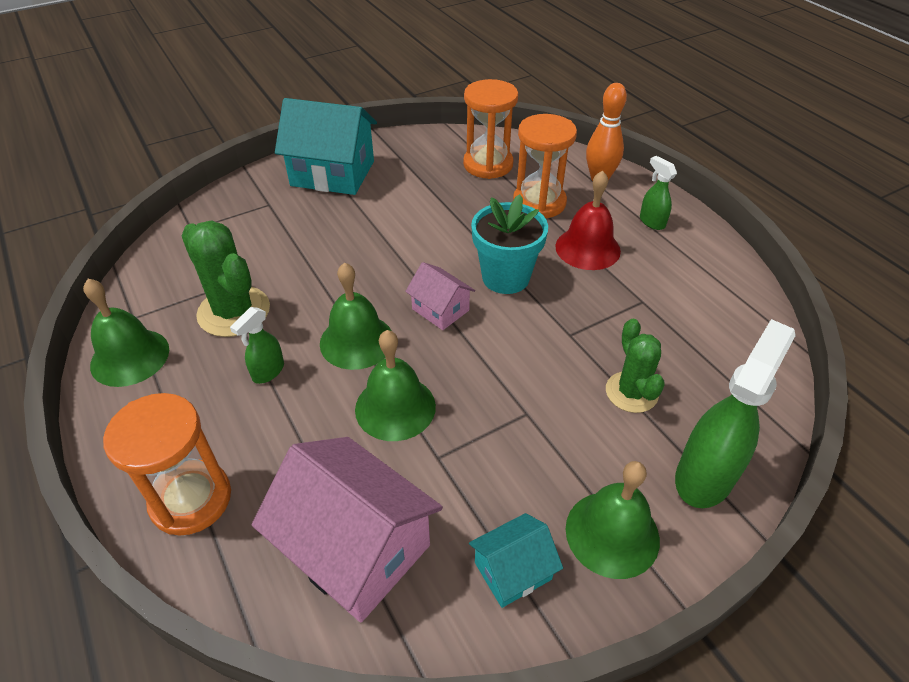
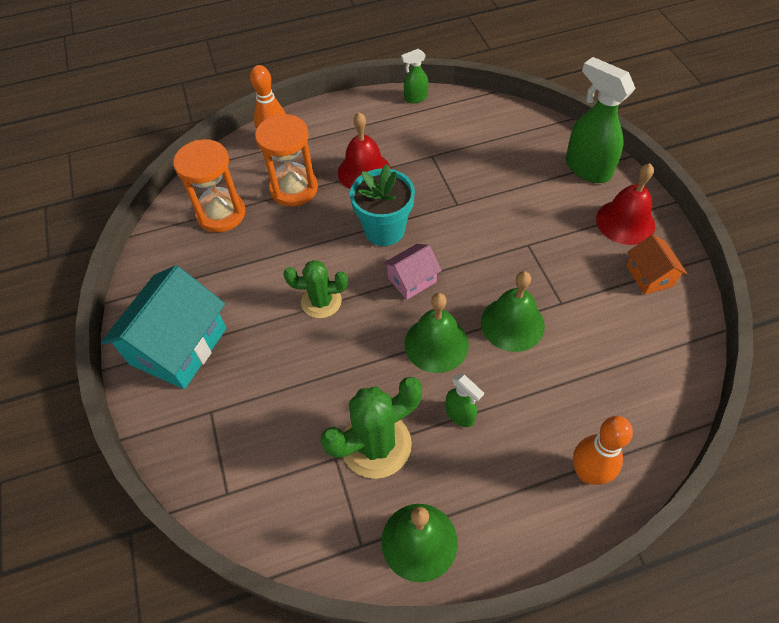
camera: 75 degrees left, 10 degrees up
(191, 499) = (588, 473): orange hourglass -> orange bowling pin
(355, 548) = (633, 360): pink house -> none
(513, 571) = (650, 276): turquoise house -> orange house
(612, 533) = (625, 222): green bell -> red bell
(631, 392) = (517, 184): green cactus -> green cactus (321, 301)
(651, 222) = (344, 126): green spray bottle -> green spray bottle (415, 98)

